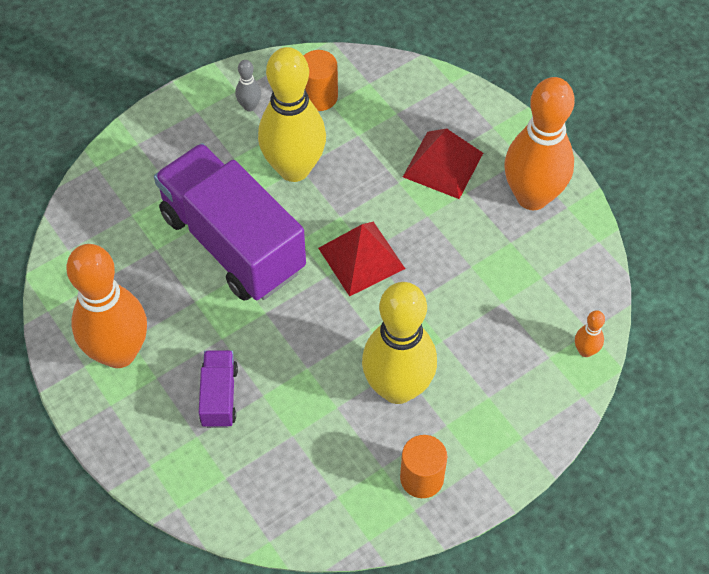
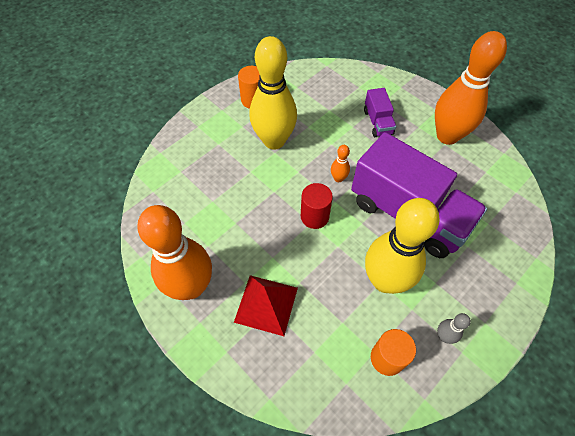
camera: 170 degrees right, 0 degrees up
(361, 258) = (314, 216): red pyramid -> red cylinder
(585, 351) = (156, 178): orange bowling pin -> orange bowling pin (338, 178)

